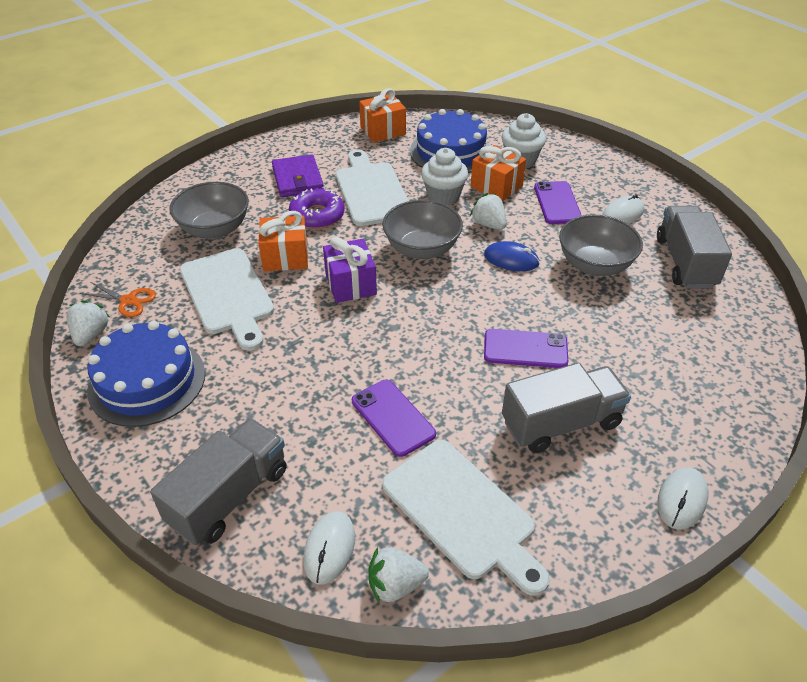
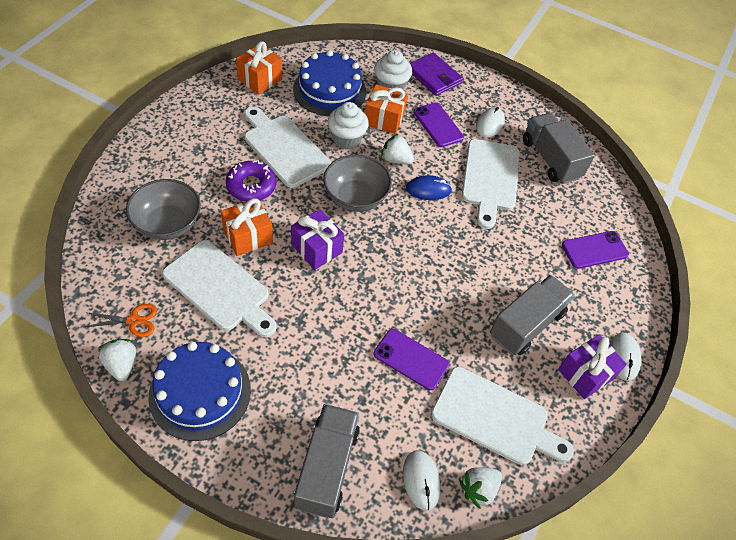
camera: 30 degrees left, 10 degrees up
(297, 179) = (212, 151): purple wallet -> purple wallet (434, 76)
(525, 349) = (475, 269): purple phone -> purple phone (594, 250)
(594, 265) = (490, 178): grey bowl -> white cutting board
(615, 502) = (585, 374): none -> purple gift

